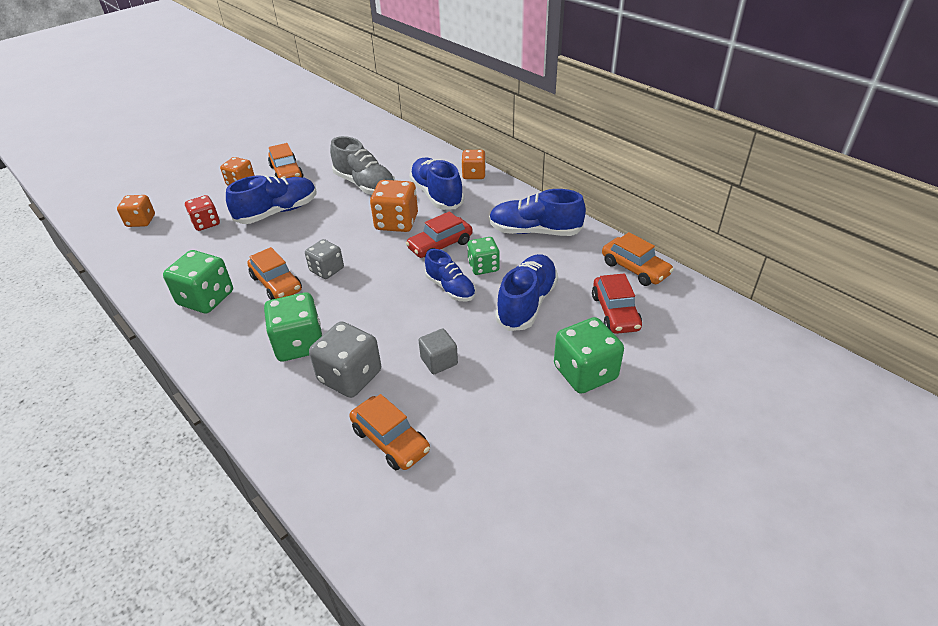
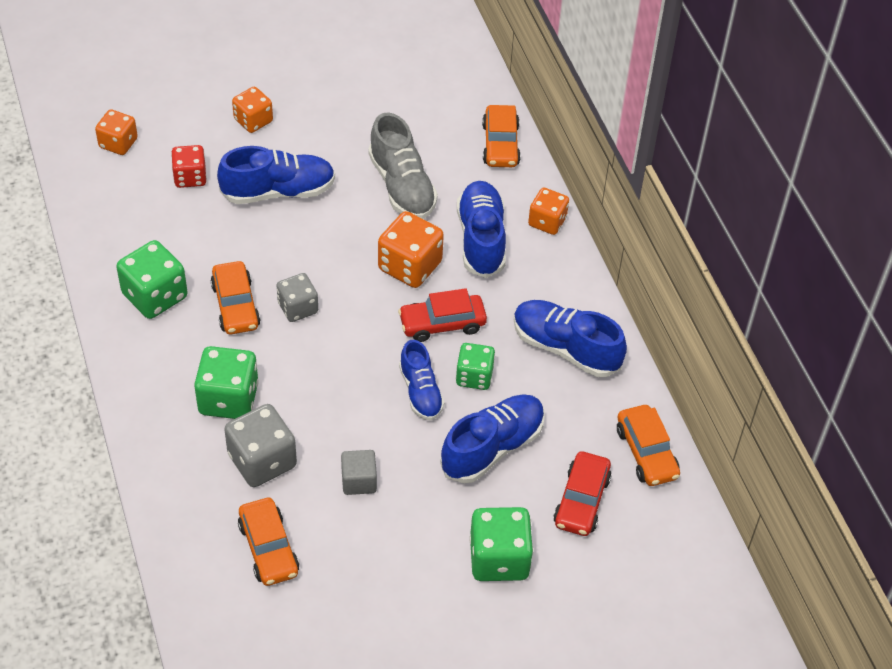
camera: 20 degrees right, 10 degrees up
(287, 172) = (315, 124): orange car -> orange car (500, 144)

